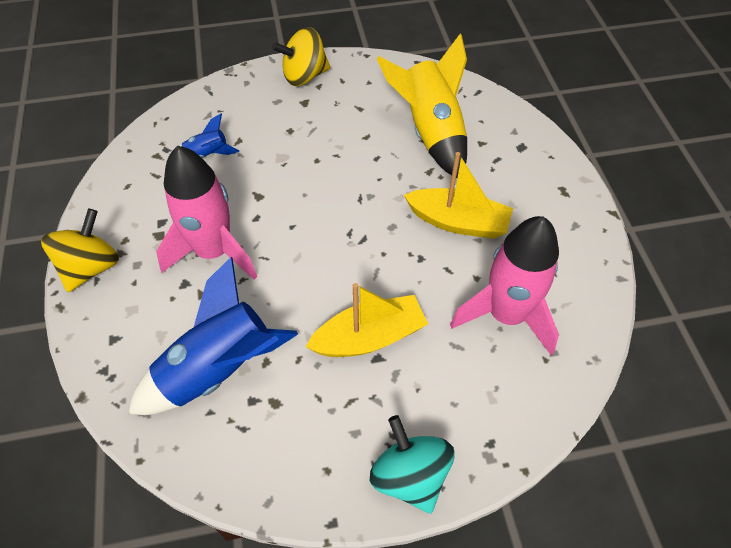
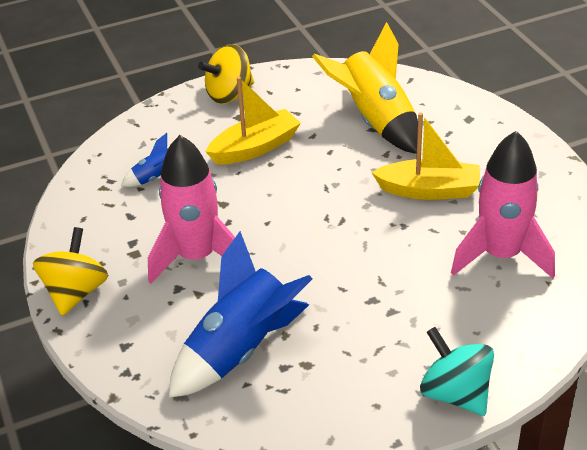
camera: 10 degrees left, 15 degrees down
(369, 337) = (377, 297): yellow boat -> yellow boat (255, 148)

